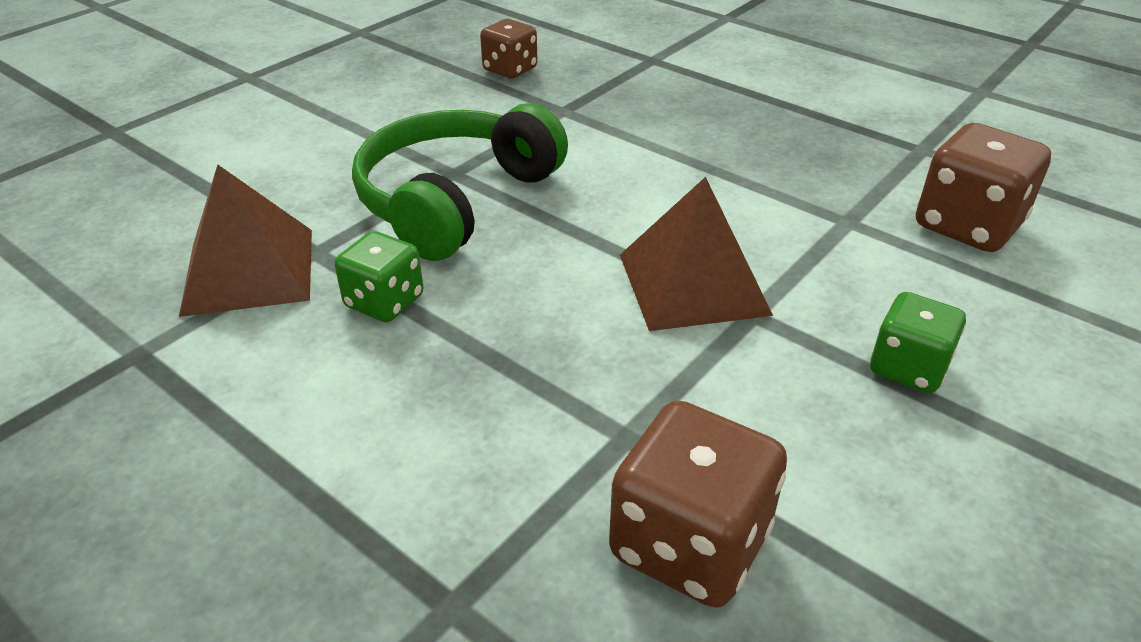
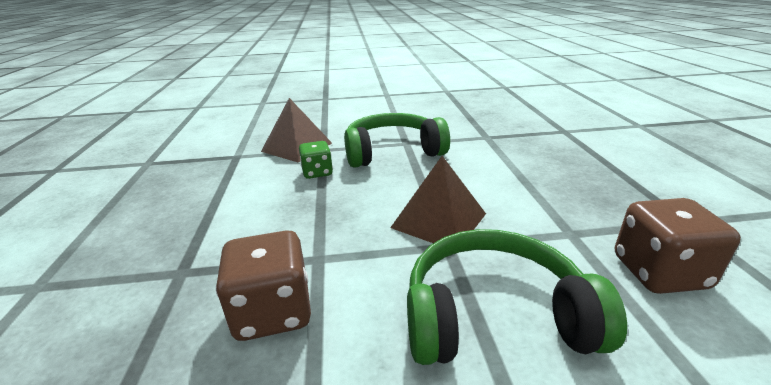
camera: 45 degrees right, 10 degrees down
(510, 70) = (486, 117): brown dice -> none
(908, 368) = (494, 315): green dice -> green headphones

